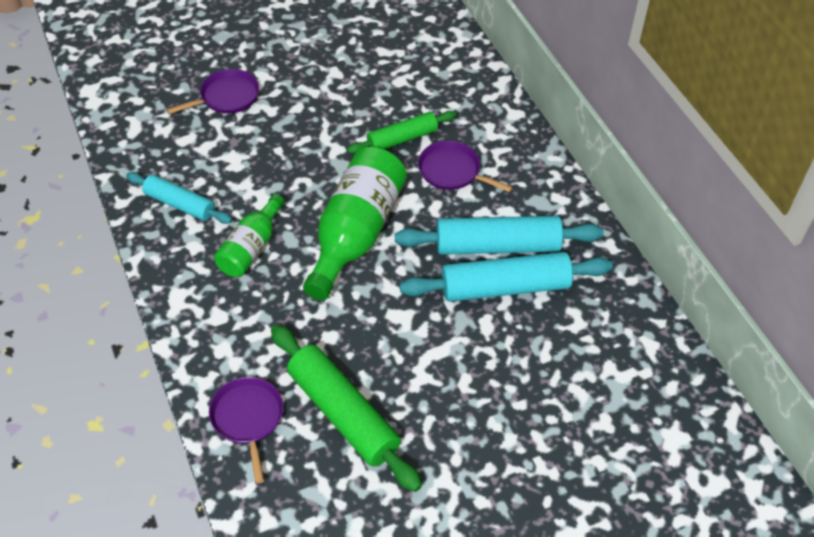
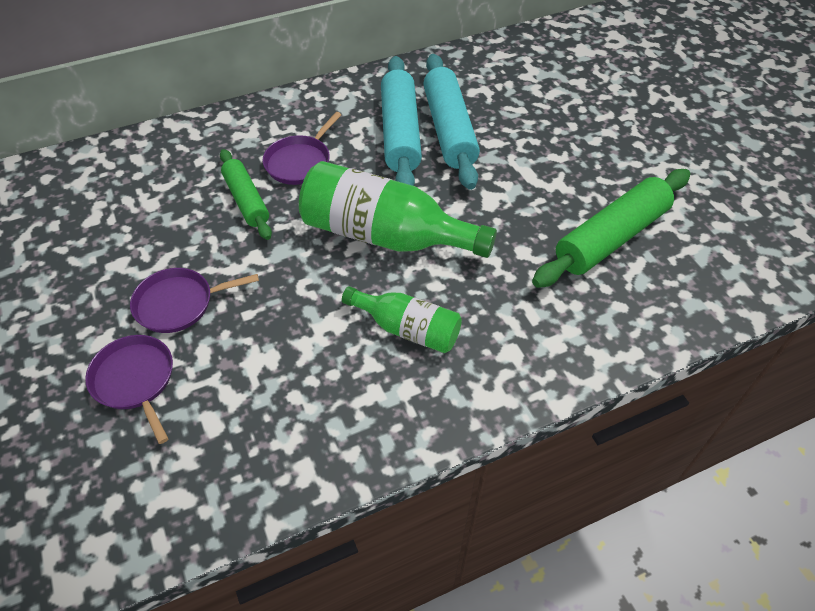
camera: 90 degrees left, 0 degrees up
(180, 204) = (334, 414): turquoise rolling pin -> none
(248, 419) = (636, 312): purple pan -> purple pan (179, 303)

